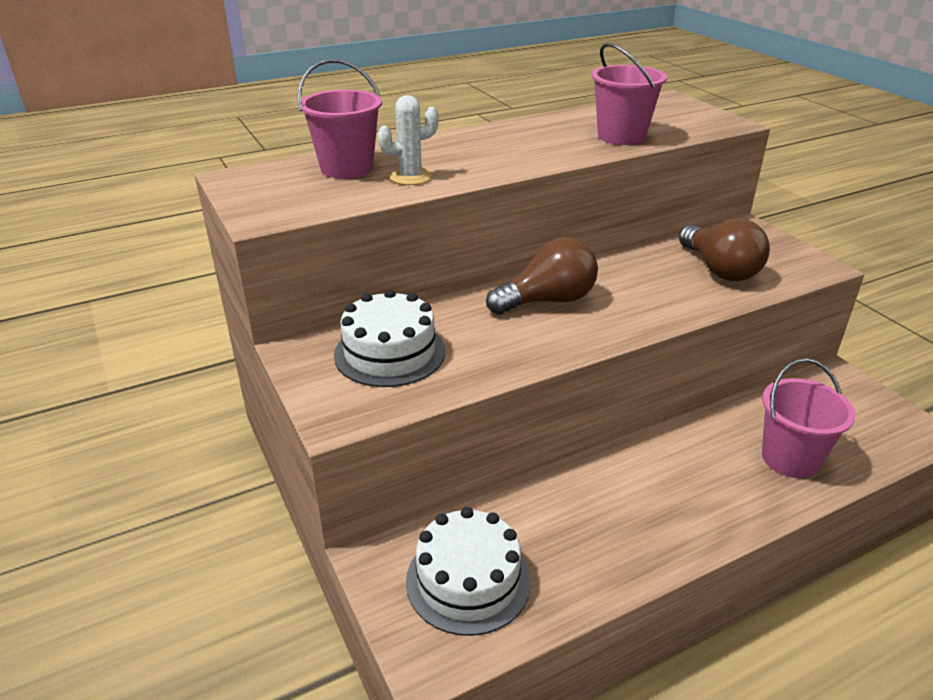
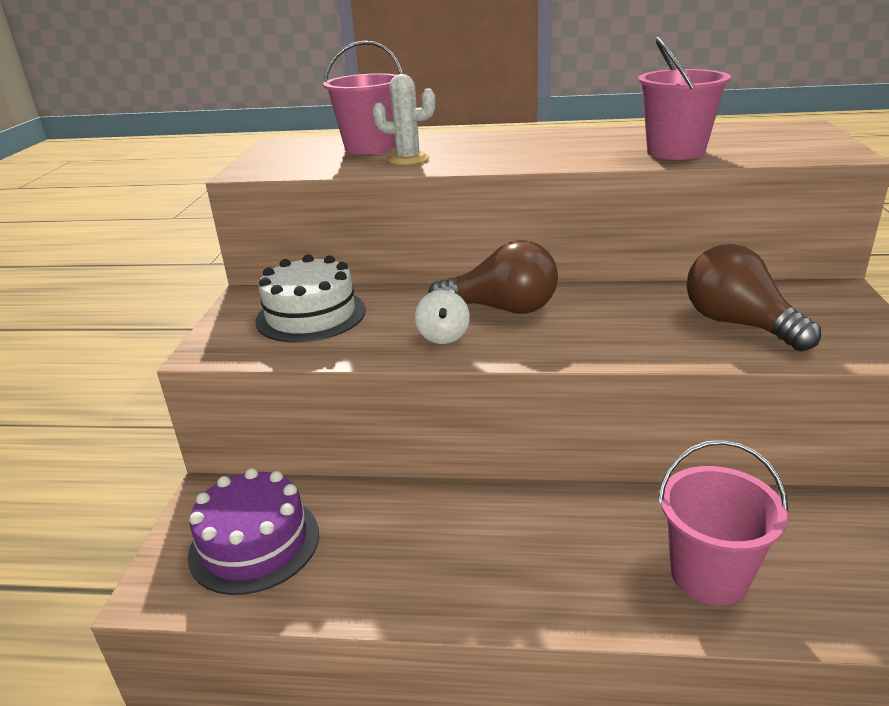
camera: 35 degrees right, 5 degrees down
(468, 580) = (254, 543): white cake -> purple cake
(532, 338) = (443, 336): none -> white spinning top
(719, 270) = (738, 324): brown light bulb -> brown light bulb turned 135 degrees clockwise

